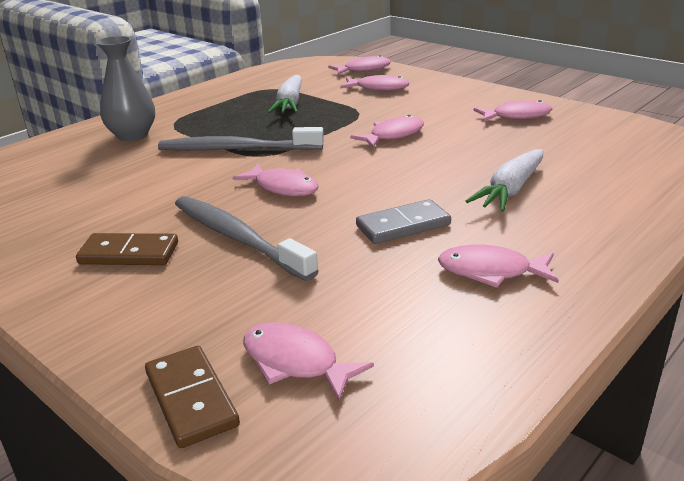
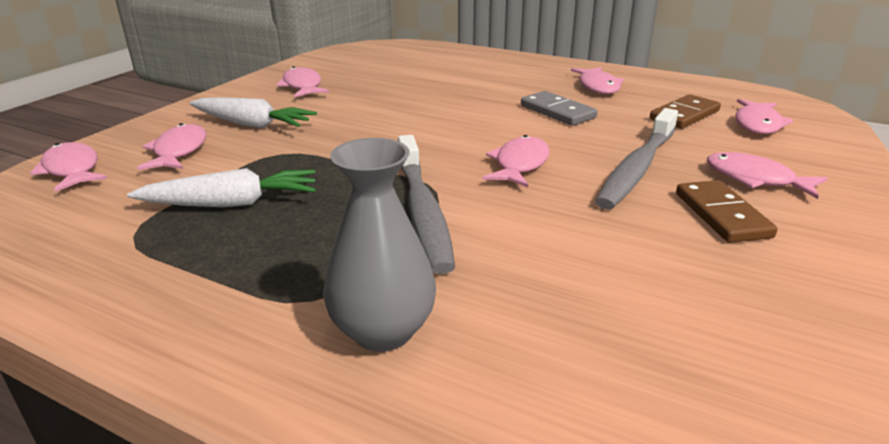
camera: 105 degrees left, 0 degrees up
(191, 399) = (832, 146): brown domino -> brown domino (684, 115)
(393, 135) = (359, 130): pink fish -> pink fish (755, 179)
(511, 190) = (472, 85): white carrot -> white carrot (251, 124)

